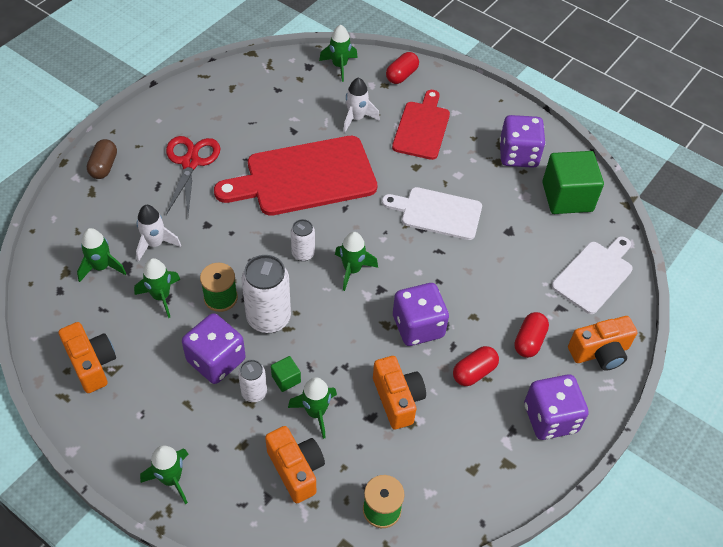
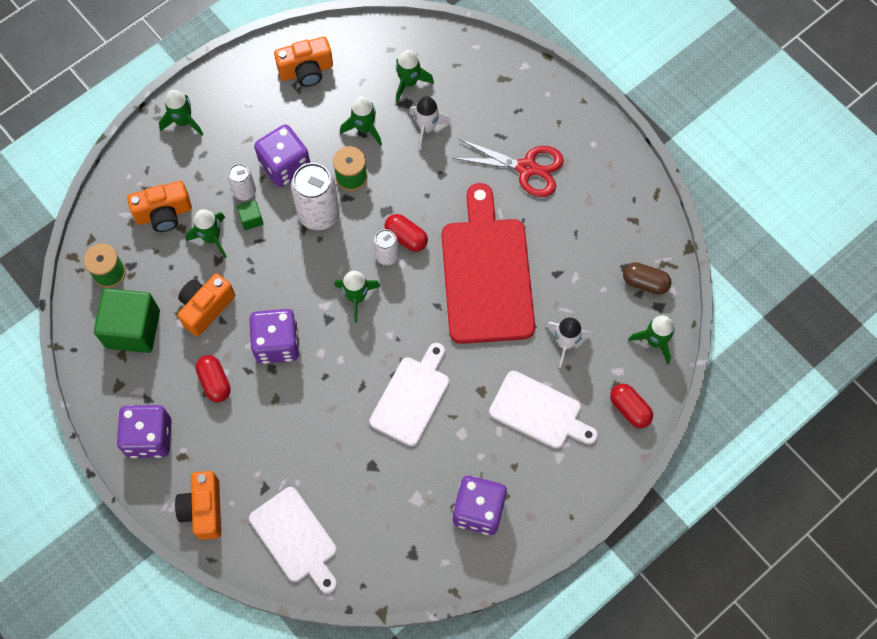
camera: 105 degrees right, 15 degrees up
(104, 166) = (535, 90): brown capsule -> brown capsule (645, 282)
(397, 399) = (206, 308): orange camera -> orange camera turned 135 degrees clockwise
(422, 128) = (539, 412): red cutting board -> white cutting board
(529, 341) = (234, 444): red capsule -> red capsule (406, 237)
(567, 197) = (406, 546): green cube -> green cube (133, 329)

